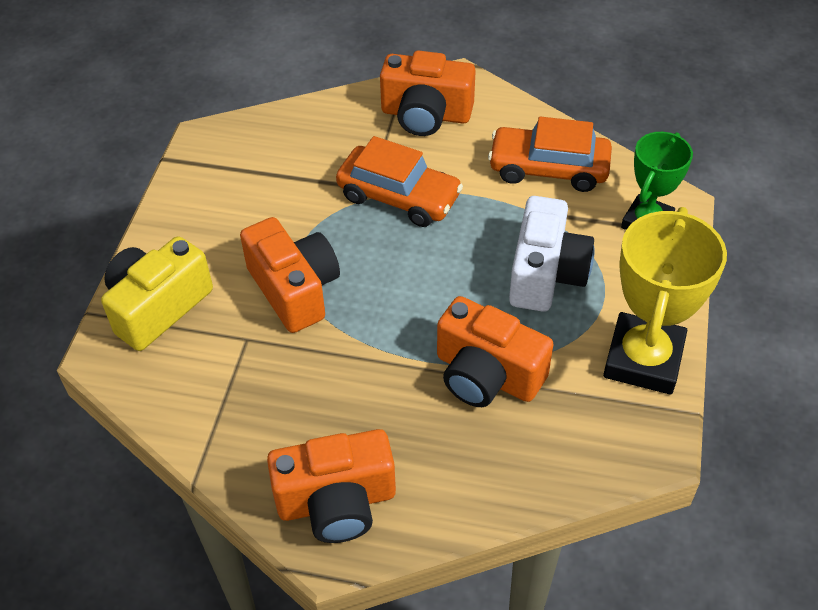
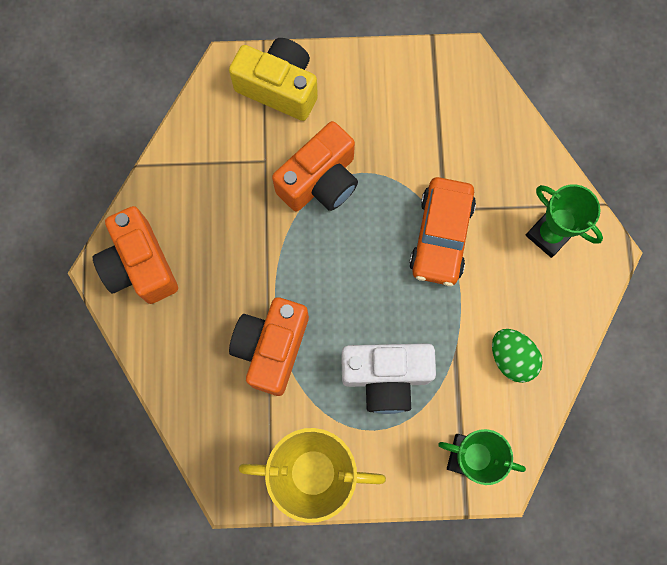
camera: 75 degrees right, 25 degrees up
(426, 114) = (548, 235): orange camera -> green trophy
(548, 168) = (511, 358): orange car -> green egg

